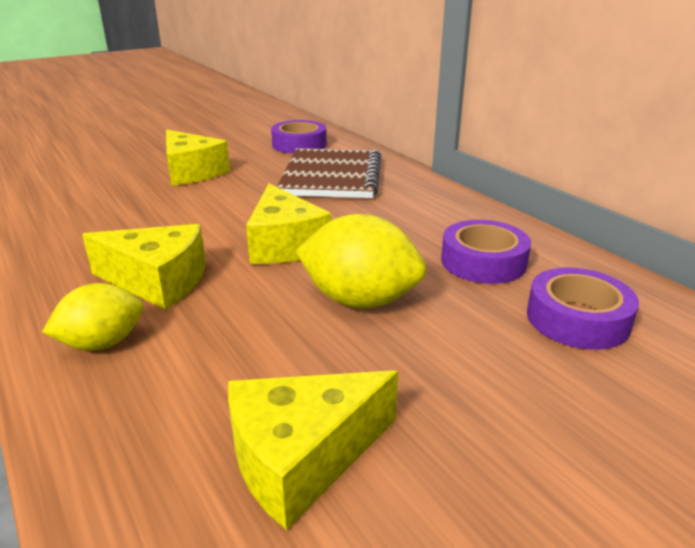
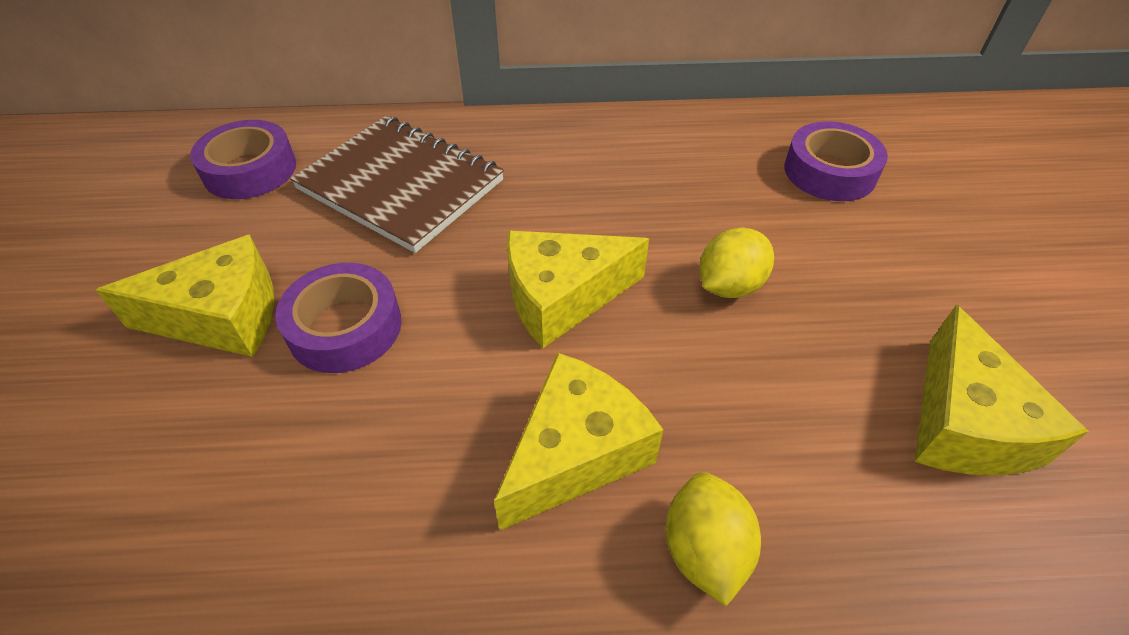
camera: 60 degrees left, 20 degrees up
(285, 244) = (562, 297): yellow cheese -> yellow cheese turned 150 degrees clockwise
(360, 300) = (729, 285): yellow lemon -> yellow lemon, size x0.64
(483, 262) = (705, 173): purple tape -> purple tape (345, 327)

